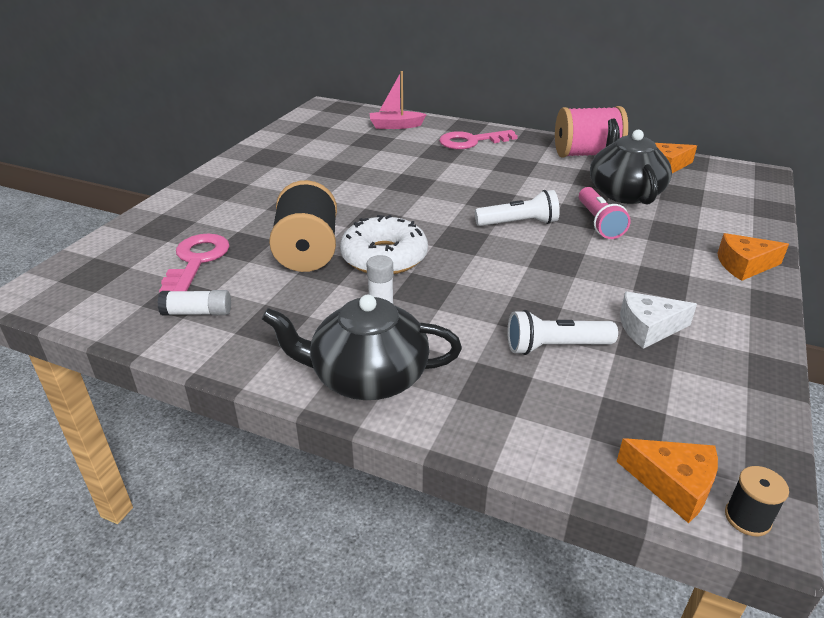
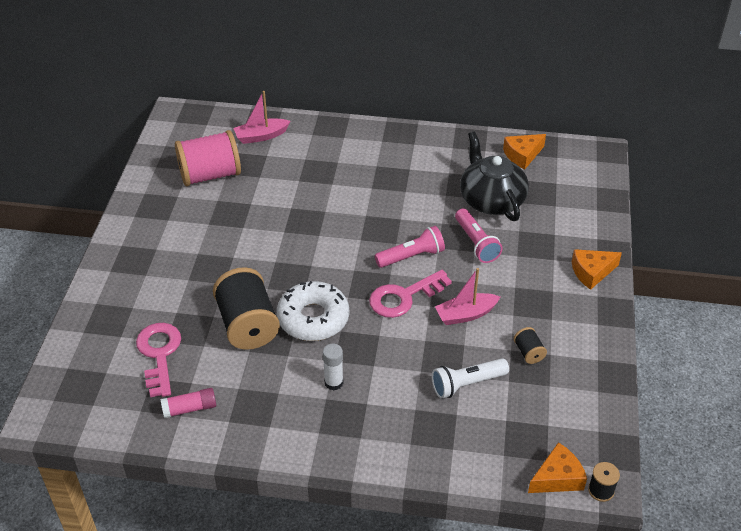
camera: 15 degrees left, 10 degrees up
(197, 312) = (190, 408): white glue stick -> pink glue stick
(367, 377) = (343, 439): black teapot -> none
(471, 141) = (341, 149): pink key -> pink key (403, 297)
(519, 223) = (411, 256): white flashlight -> pink flashlight
(571, 280) = (466, 314): none -> pink boat
(586, 154) = (450, 150): pink spool -> pink spool (210, 175)
(648, 328) = (528, 352): white cheese -> black spool
(673, 484) = (557, 478): orange cheese -> orange cheese turned 45 degrees counterclockwise

